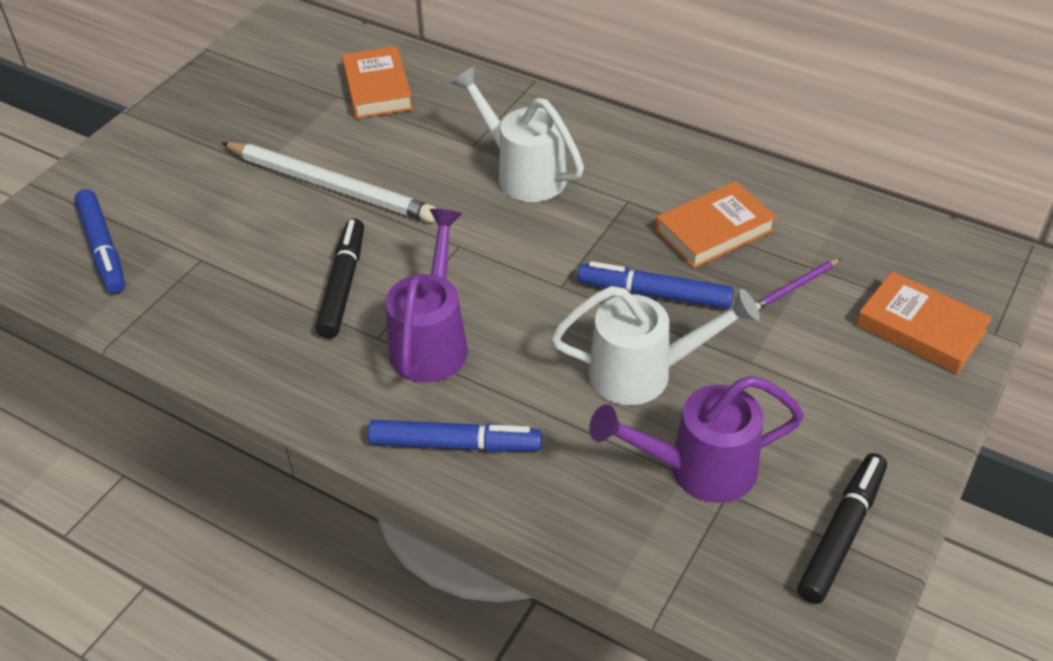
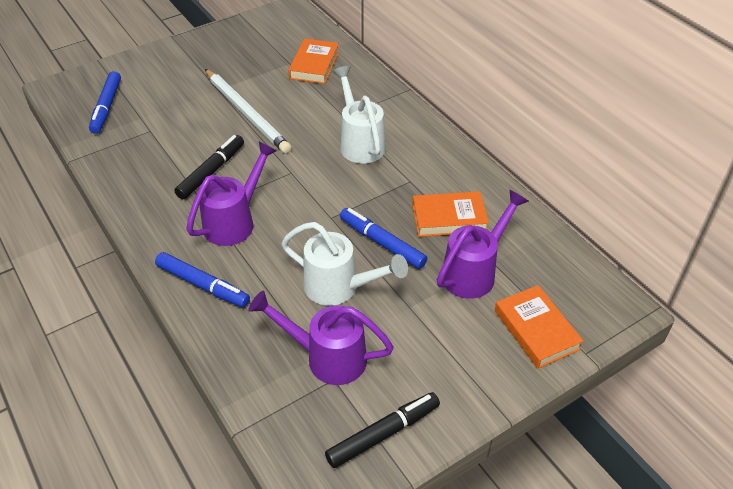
camera: 25 degrees right, 0 degrees up
(795, 286) = (474, 272): purple pencil -> purple watering can

